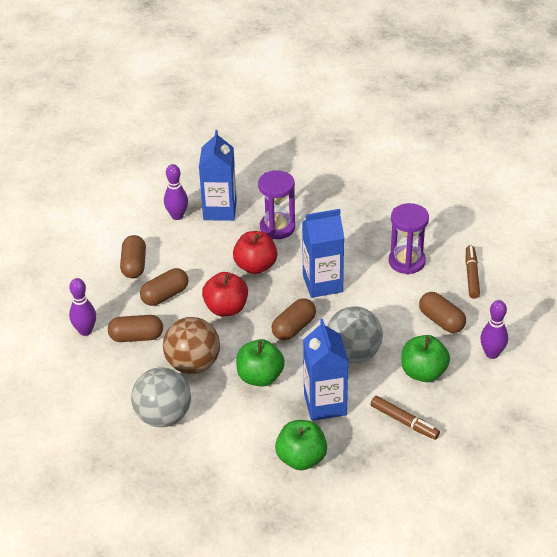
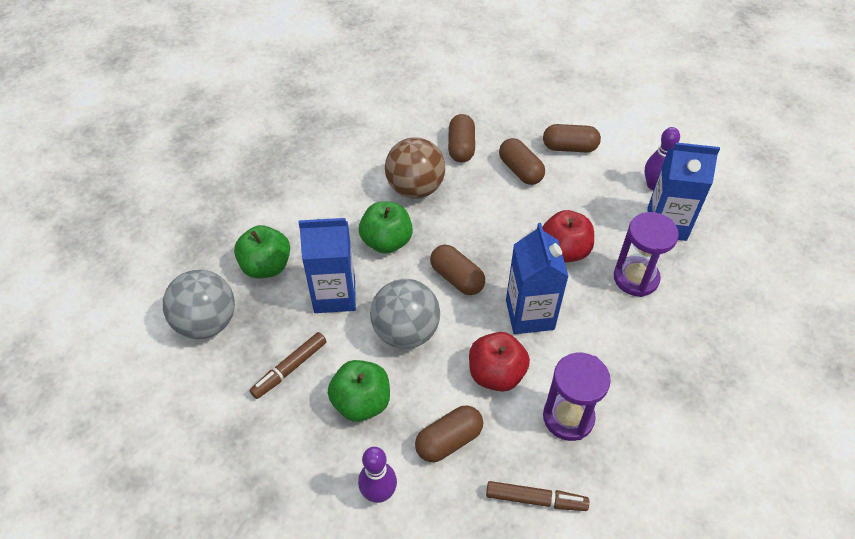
camera: 95 degrees right, 10 degrees up
(85, 331) = (474, 112): purple bowling pin -> none
(163, 416) = (351, 164): grey ball -> grey ball (207, 323)
(226, 308) = (495, 220): red apple -> red apple (496, 374)

